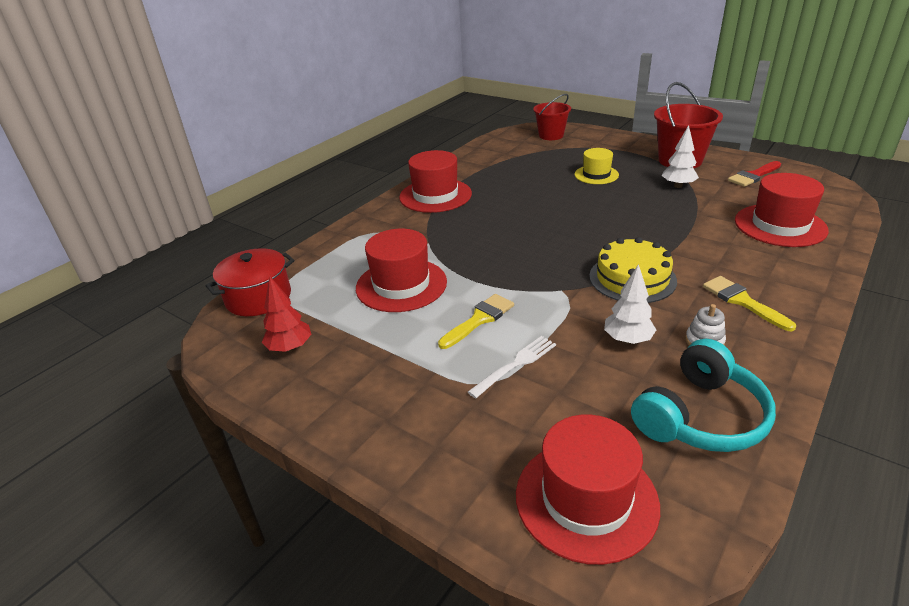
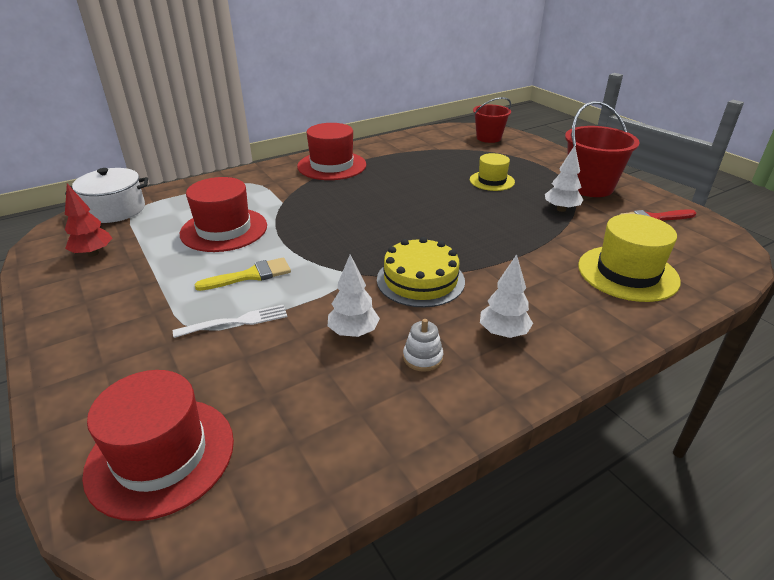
camera: 20 degrees right, 0 degrees up
(258, 298) = (115, 210): red pot -> white pot
(700, 416) = (340, 424): turquoise headphones -> none
(742, 301) = (503, 333): yellow brush -> white tree
(780, 225) = (627, 273): red hat -> yellow hat

